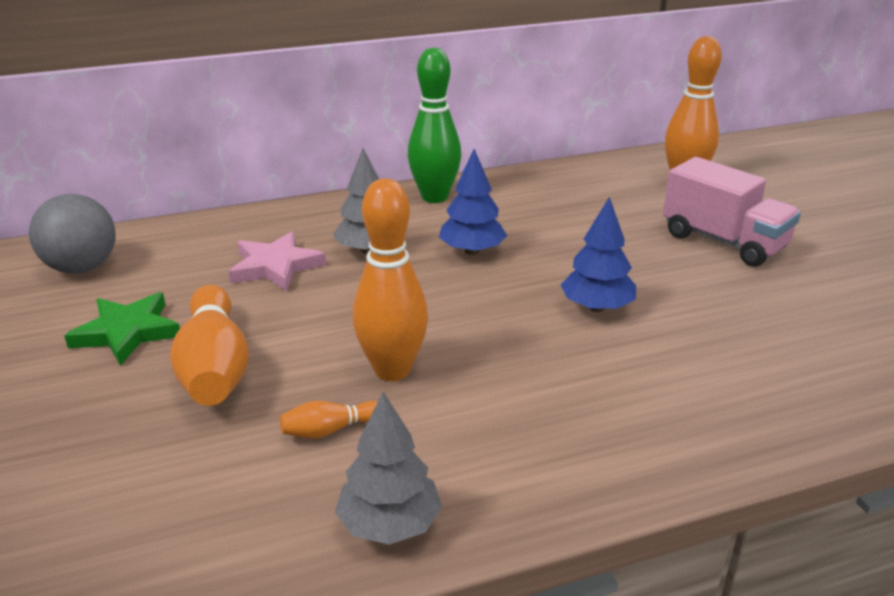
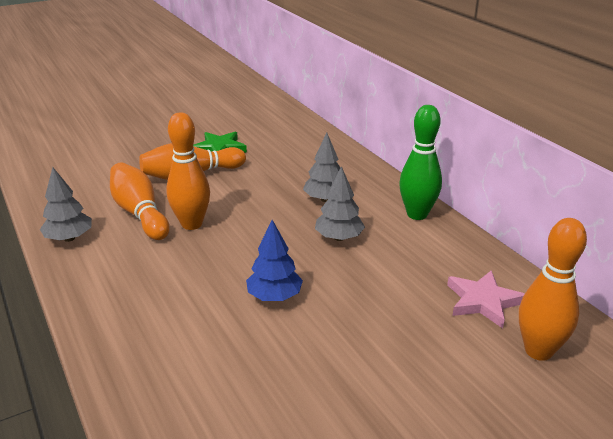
camera: 80 degrees right, 0 degrees up
(81, 267) = (277, 125): grey ball -> none
(275, 266) = (294, 173): pink star -> pink star (483, 301)
(330, 430) = (140, 213): orange bowling pin -> orange bowling pin, size x2.15
(472, 251) = (339, 238): blue tree -> grey tree
(723, 242) = (410, 372): pink truck -> none

